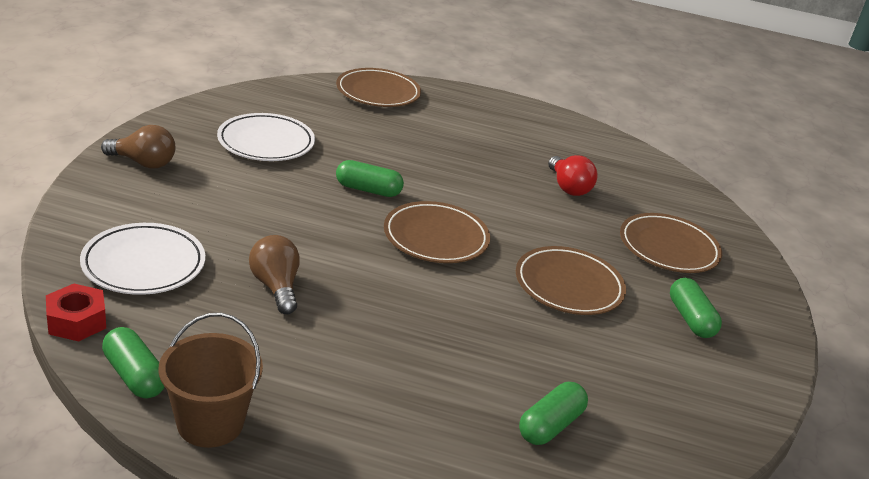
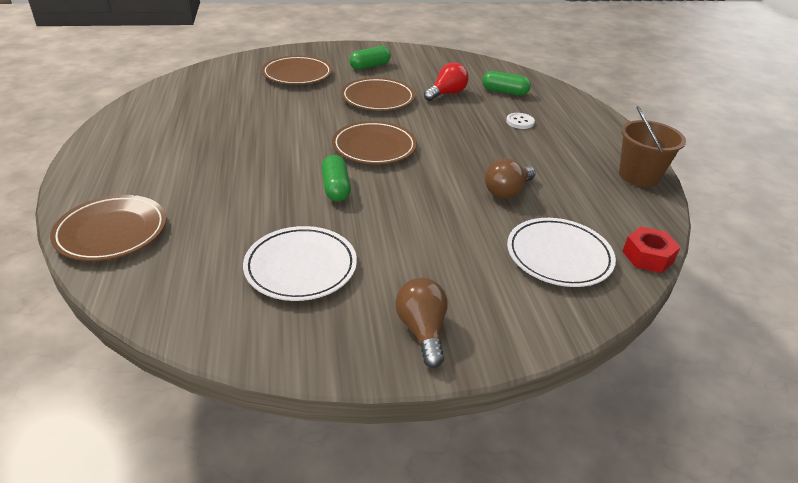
camera: 110 degrees left, 5 degrees up
(134, 376) = (649, 212): green capsule -> none
(435, 387) = (520, 122): none -> white button
(568, 187) = (245, 110): red light bulb -> red light bulb (447, 94)

